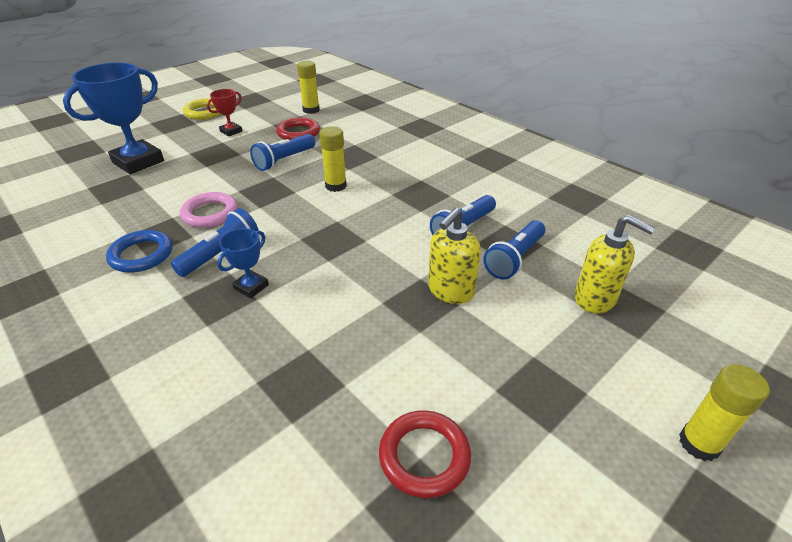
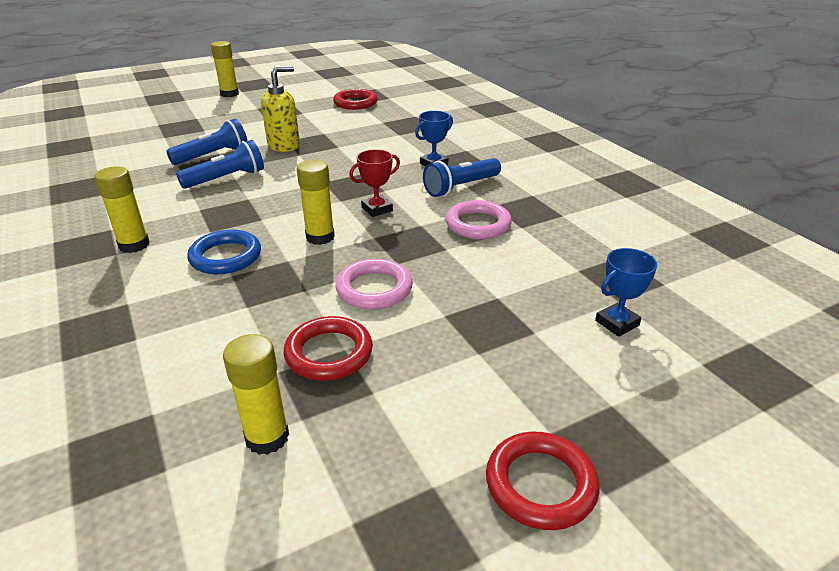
camera: 165 degrees left, 5 degrees down
(138, 162) = (617, 323): blue trophy -> blue trophy, size x0.48
(141, 255) = (537, 195): blue ring -> blue ring (226, 257)
(205, 112) = (540, 484): yellow ring -> red ring
(231, 131) = (463, 382): red trophy -> red trophy (377, 209)
(284, 160) = (374, 289): blue flashlight -> pink ring
(460, 164) = (134, 245): none -> yellow glue stick
(595, 299) = (192, 132): yellow soap dispenser -> none

